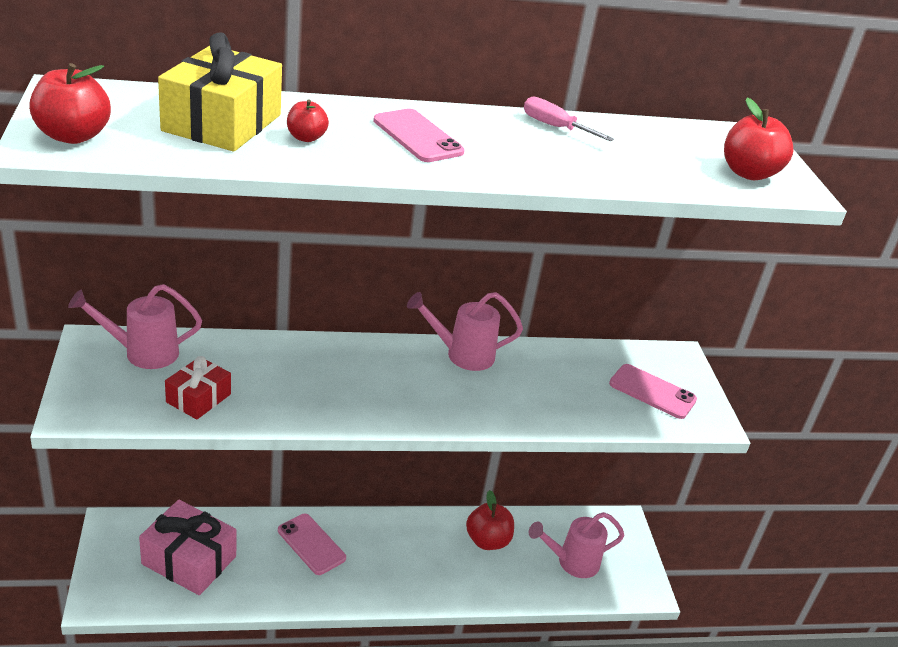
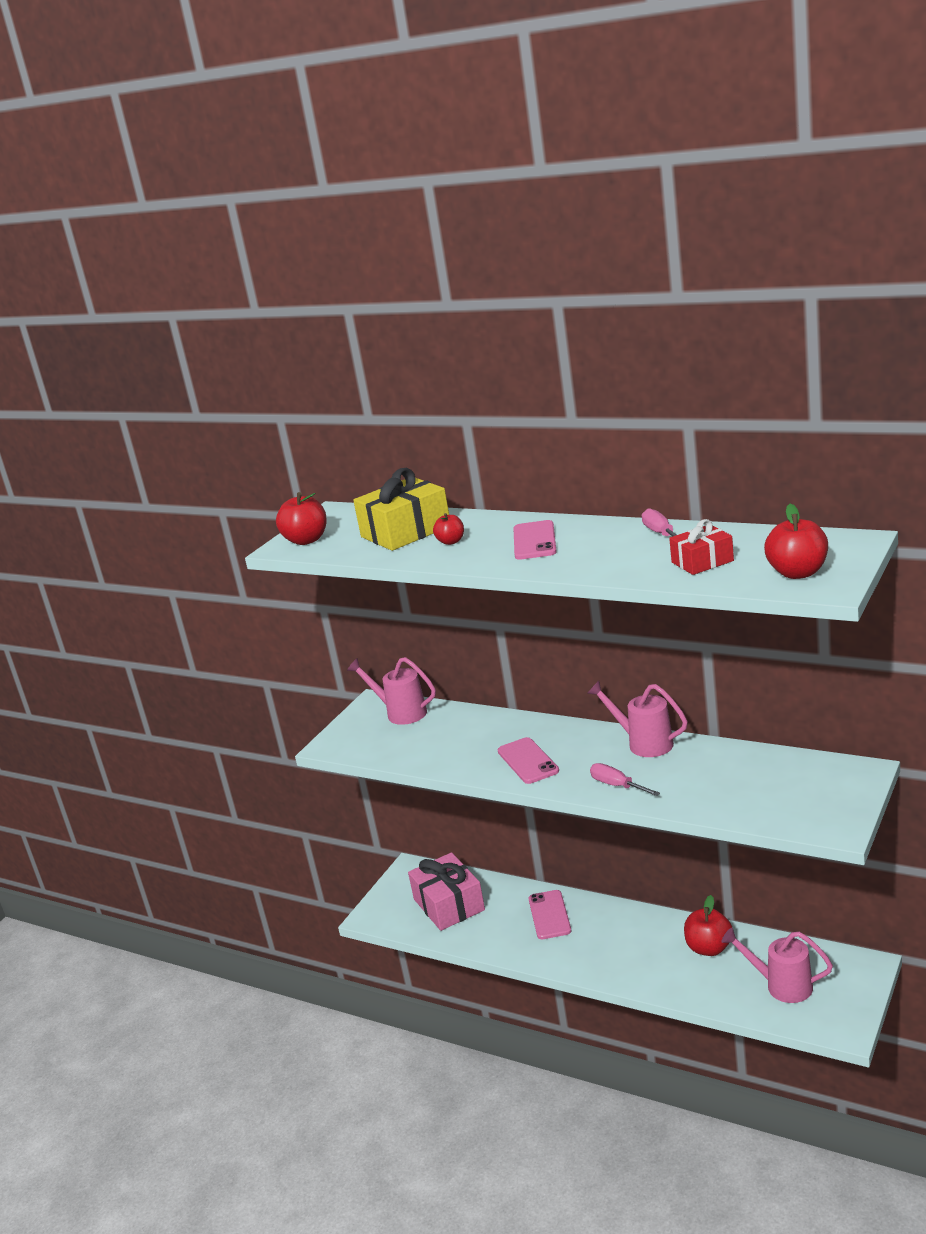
camera: 45 degrees right, 10 degrees down
(198, 398) = (414, 747): red gift -> red gift (702, 561)
(476, 410) = (617, 785): none -> pink screwdriver
(652, 392) = (800, 796): pink phone -> pink phone (528, 761)

